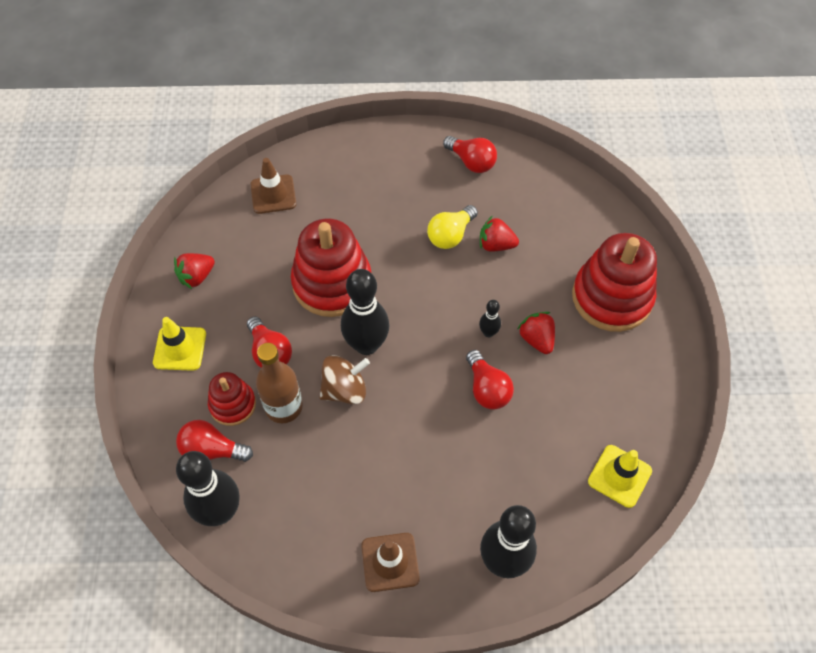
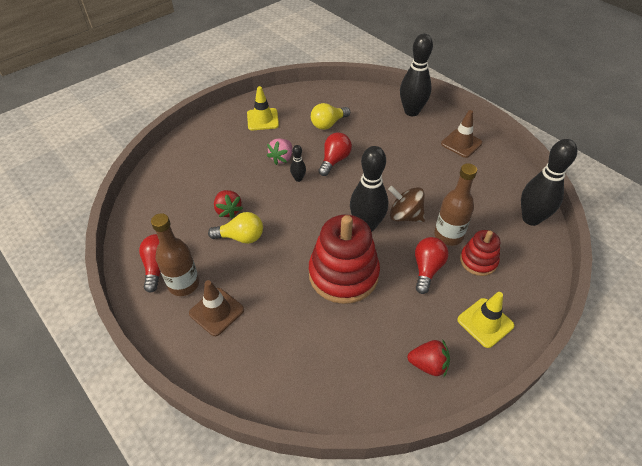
camera: 130 degrees left, 10 degrees down
(212, 450) = (512, 248): red light bulb -> none
(273, 194) = (304, 378): brown traffic cone -> brown traffic cone (216, 311)
(435, 169) = (183, 284): none -> brown bottle
(536, 339) = (281, 158): red strawberry -> pink strawberry
(561, 433) = (328, 124): none -> yellow light bulb
(611, 297) = (222, 144): red stacking toy -> none
(619, 476) = (328, 98): yellow traffic cone -> yellow traffic cone (262, 119)

